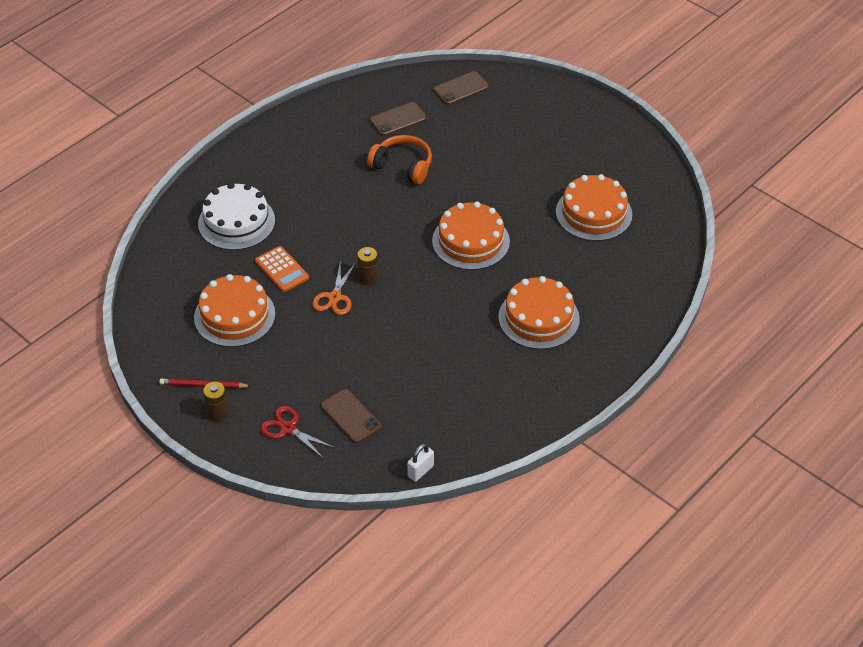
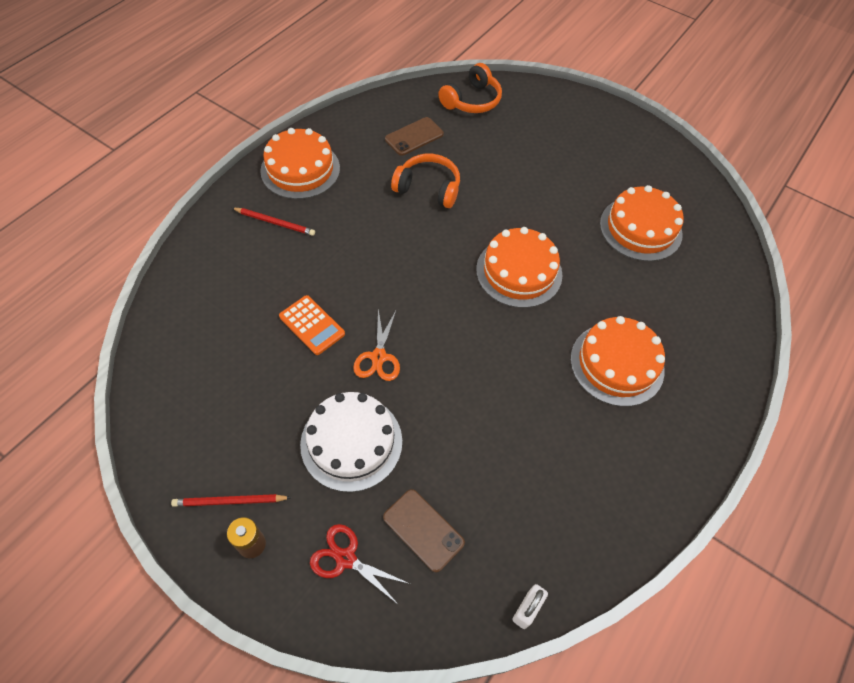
camera: 10 degrees left, 10 degrees up
(234, 316) = (261, 393): orange cake -> orange cake (300, 169)
(236, 222) = (253, 268): white cake -> white cake (351, 442)
(259, 186) = (275, 222): none -> red pencil
(368, 278) = (413, 328): brown battery -> none
(461, 88) = (472, 100): brown phone -> orange headphones

